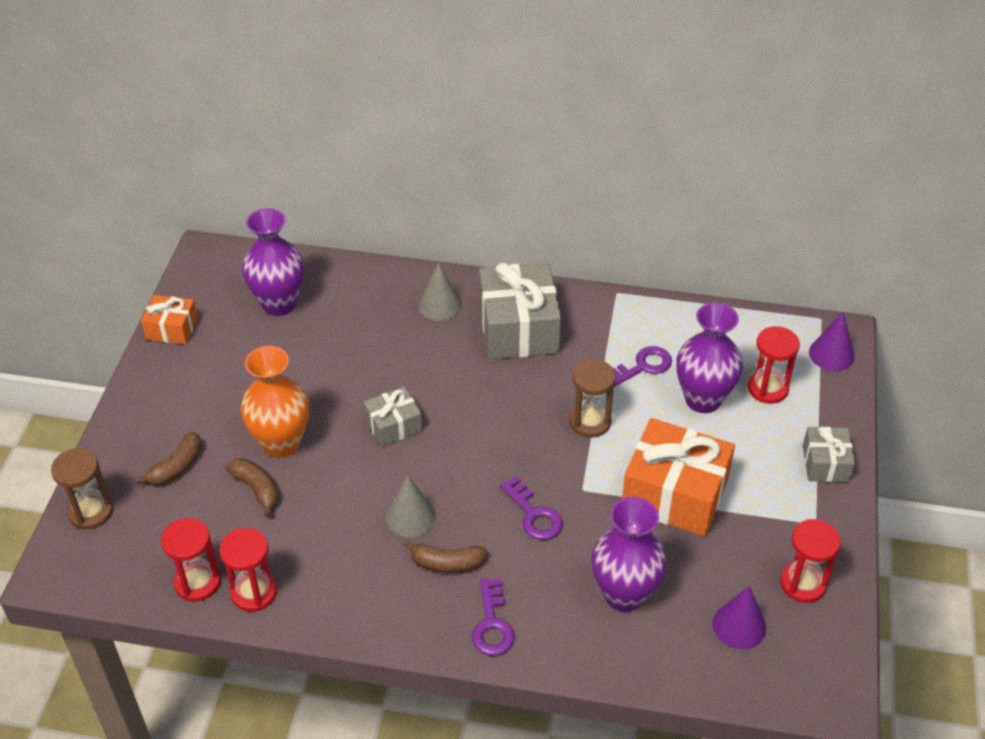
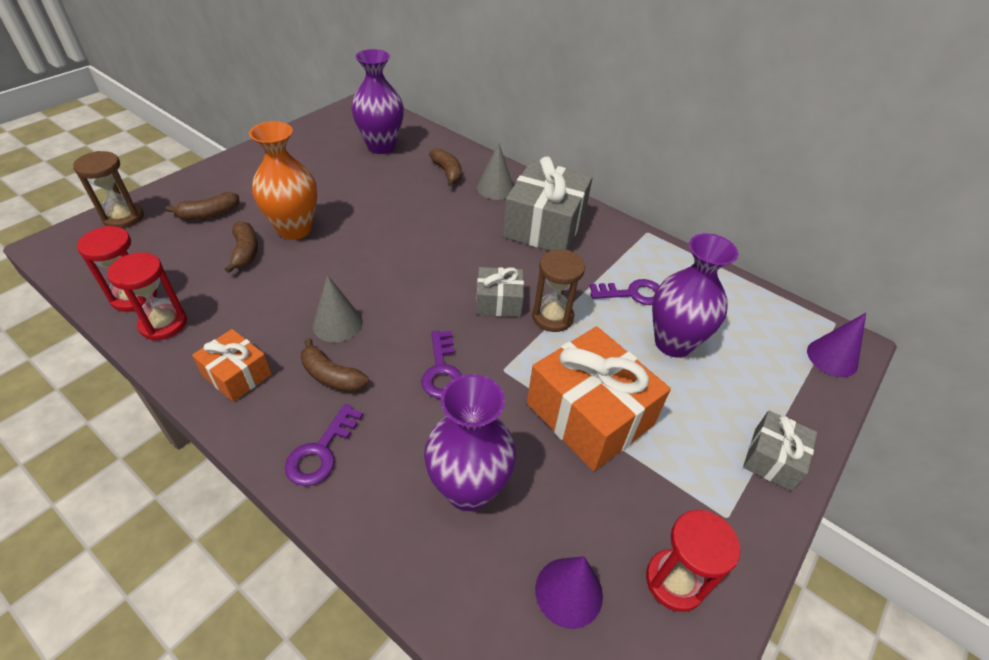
camera: 25 degrees right, 0 degrees up
(172, 329) = (297, 135): orange gift -> orange gift (237, 375)
(377, 307) = (447, 172): none -> brown banana
(393, 426) = (387, 252): grey gift -> grey gift (499, 302)
(767, 388) = (746, 360): red hourglass -> none

